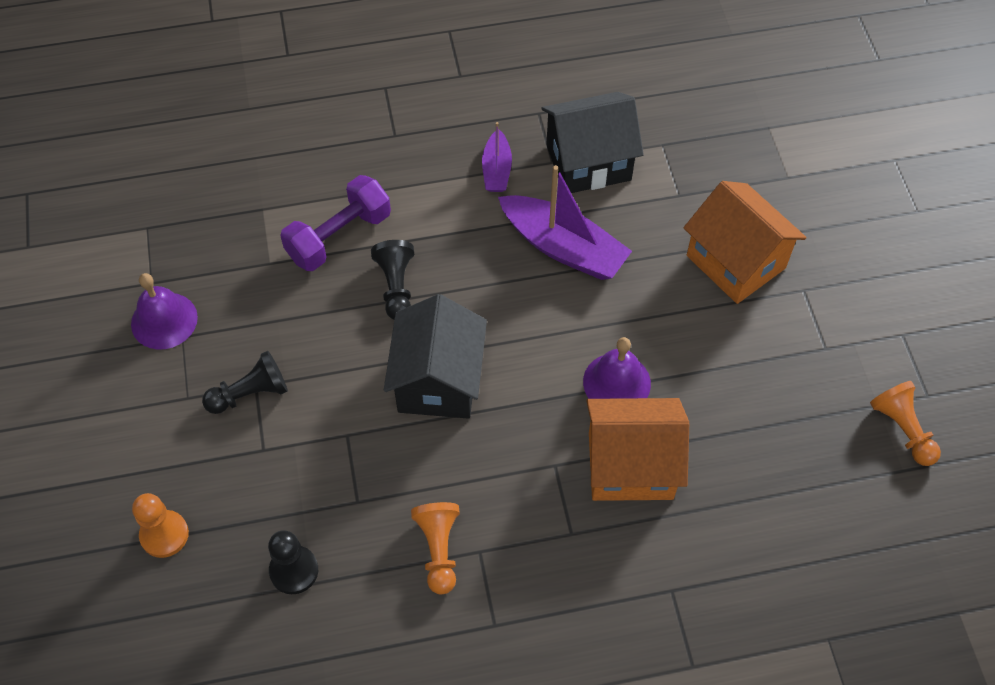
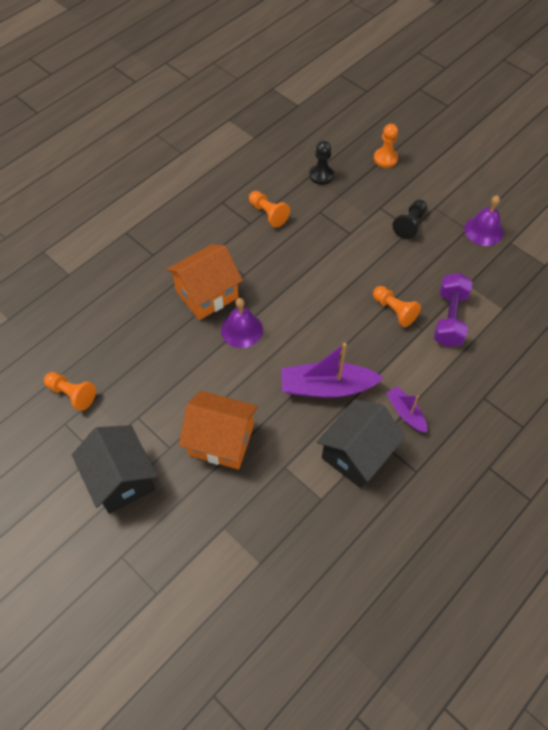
camera: 145 degrees right, 0 degrees up
(396, 286) = (394, 311): black pawn -> orange pawn
(438, 381) = (330, 279): black house -> black house (121, 479)

